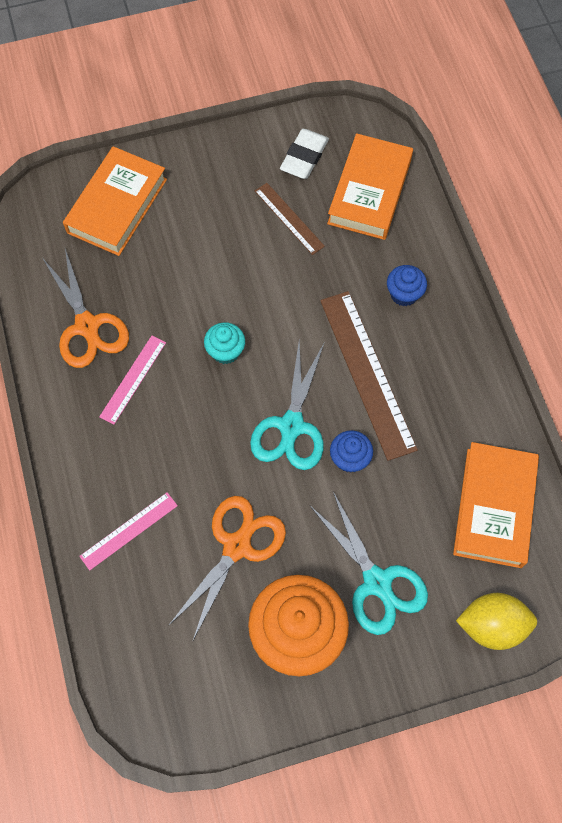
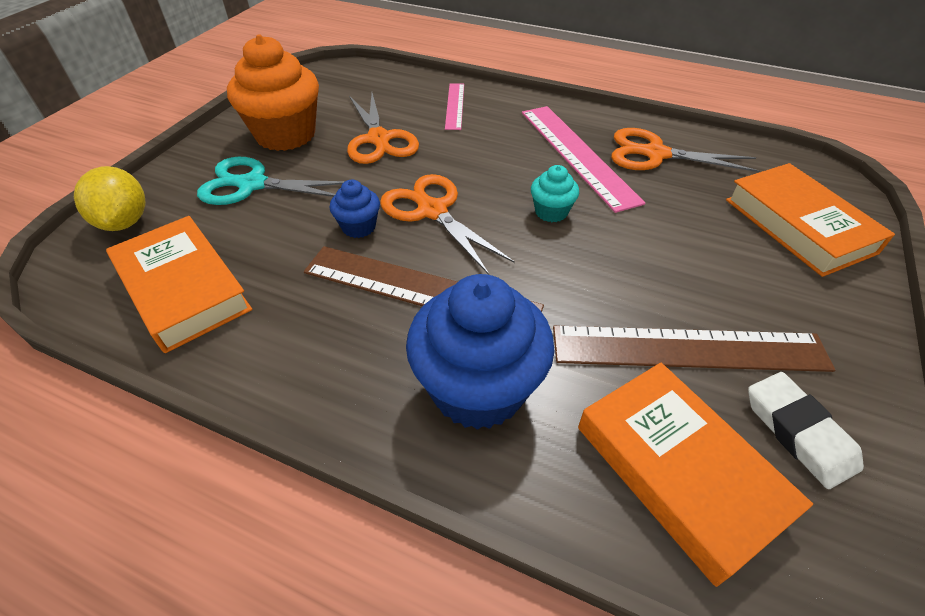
camera: 130 degrees right, 20 degrees down
(133, 379) = (577, 154): pink ruler -> pink ruler, size x1.84
(289, 218) = (688, 349): brown ruler -> brown ruler, size x1.84
(291, 426) = (432, 211): turquoise scissors -> orange scissors
(404, 294) = (478, 388): blue cupcake -> blue cupcake, size x2.10
(491, 625) = (125, 222): yellow lemon -> yellow lemon turned 60 degrees counterclockwise

